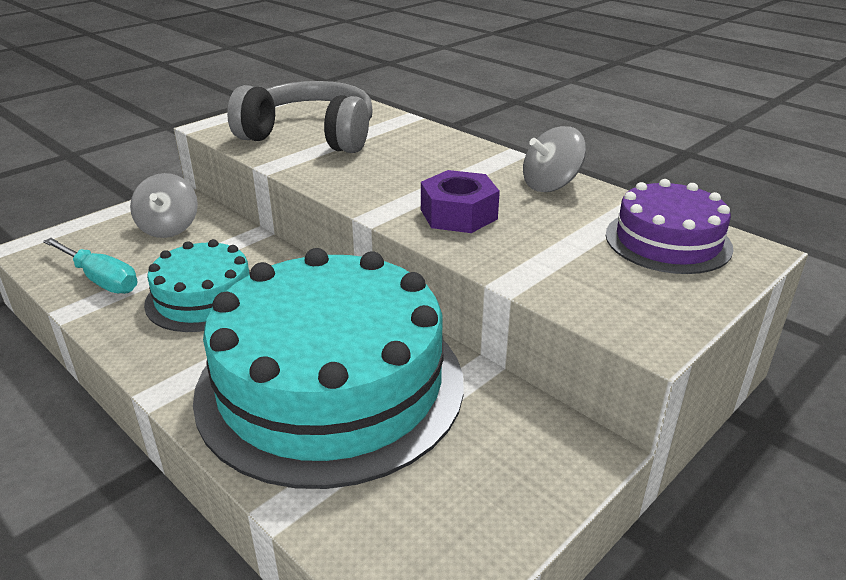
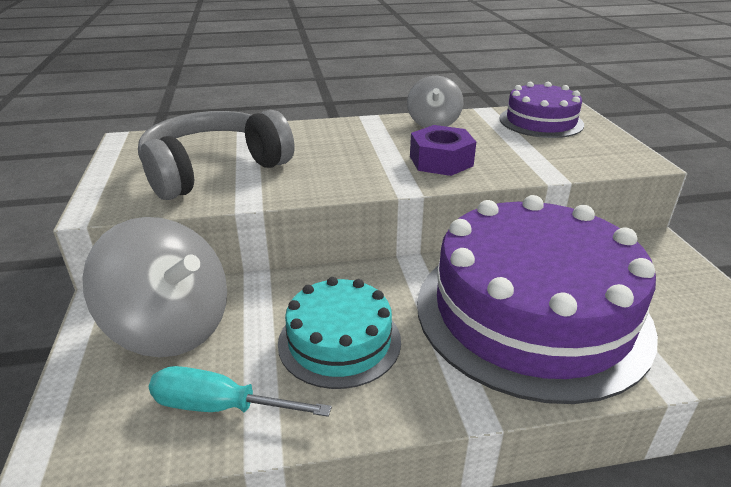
camera: 55 degrees left, 0 degrees up
(100, 279) = (220, 407): turquoise screwdriver -> turquoise screwdriver turned 150 degrees counterclockwise
(169, 228) = (171, 327): grey spinning top -> grey spinning top, size x1.73
(330, 385) = (531, 312): turquoise cake -> purple cake

